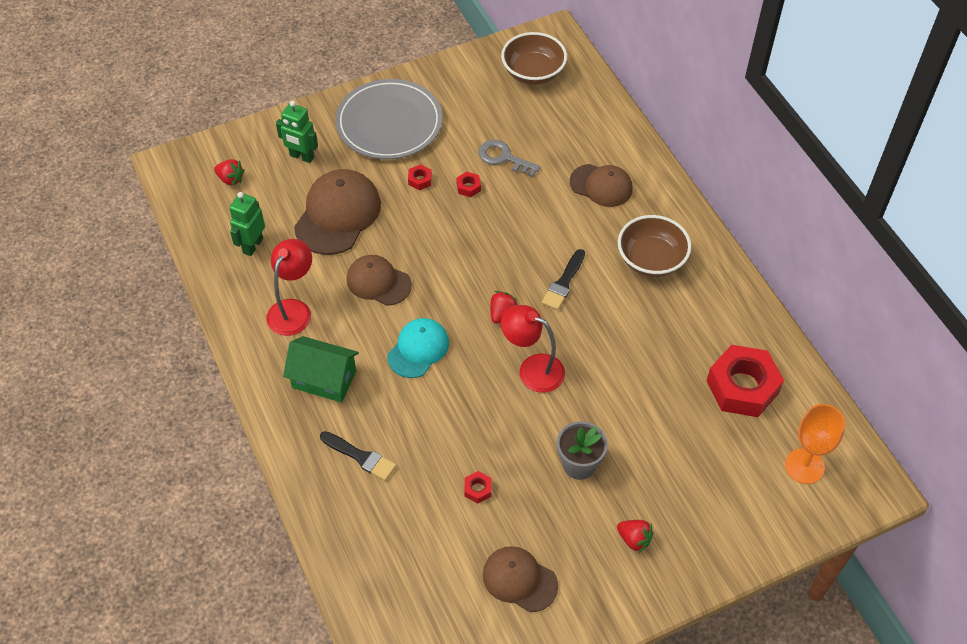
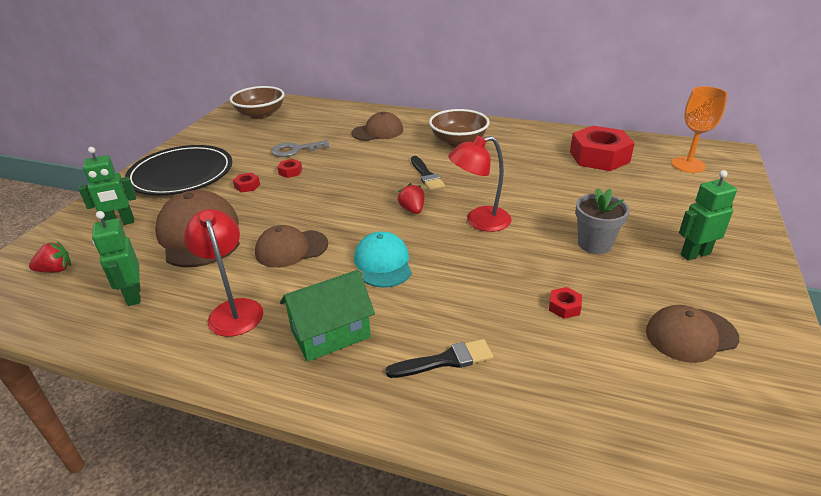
camera: 45 degrees left, 20 degrees down
(389, 123) = (181, 174): grey plate -> black plate
(634, 539) = (695, 254): red strawberry -> green robot

